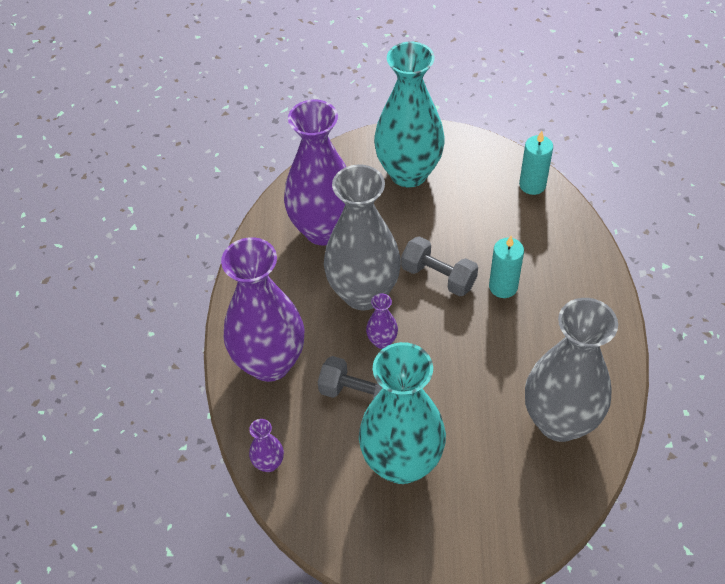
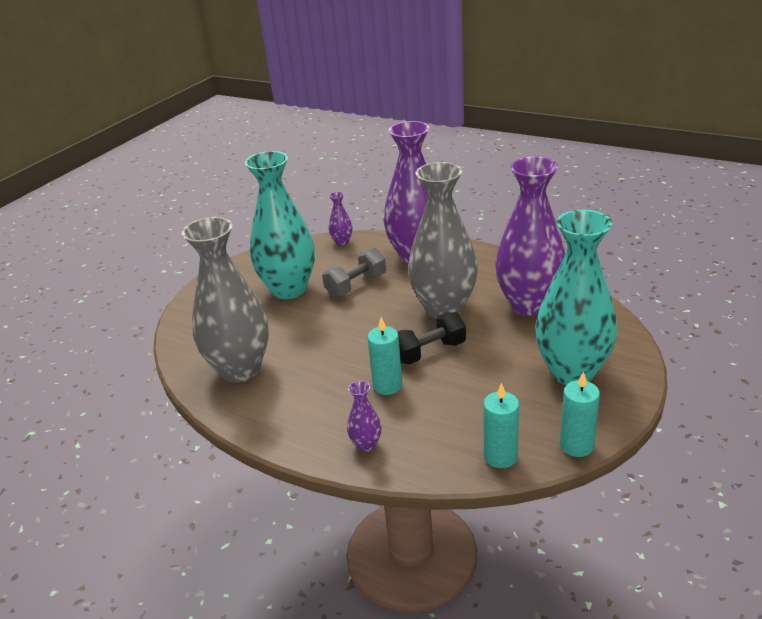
camera: 120 degrees right, 20 degrees down
(382, 341) = (391, 306): purple vase -> purple vase (366, 445)
(438, 277) = (429, 352): grey dumbbell -> black dumbbell
(492, 149) = (576, 445): none -> turquoise candle

